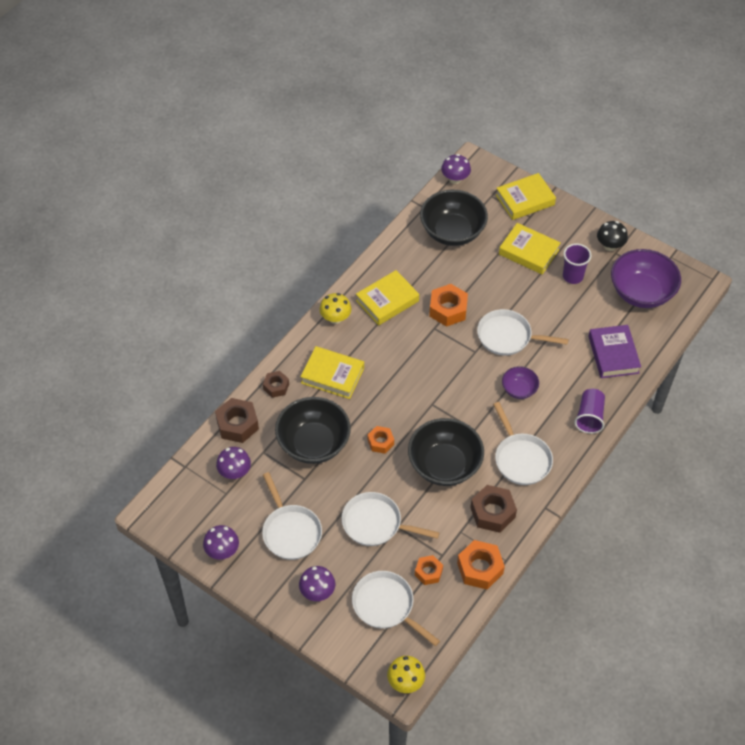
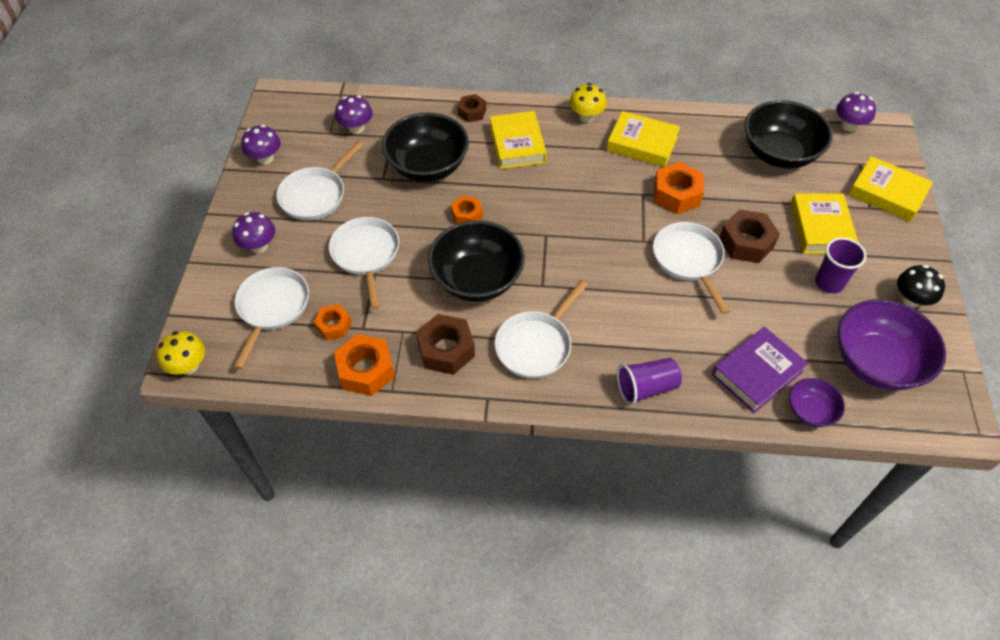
camera: 60 degrees right, 0 degrees up
(237, 424) = (409, 106): brown nut -> brown nut (746, 242)
(519, 389) = (627, 302): purple bowl -> purple bowl (810, 411)

